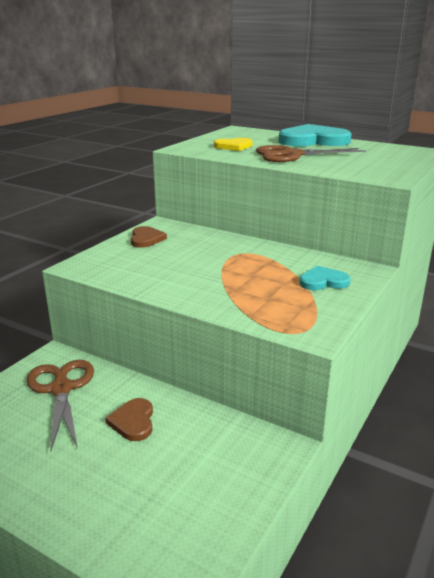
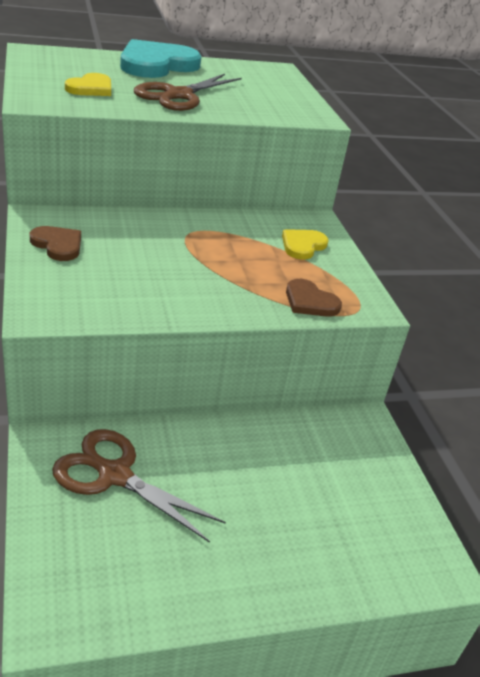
camera: 50 degrees left, 10 degrees up
(133, 421) = (232, 467): brown heart -> brown heart (310, 302)
(323, 281) = (303, 245): turquoise heart -> yellow heart

